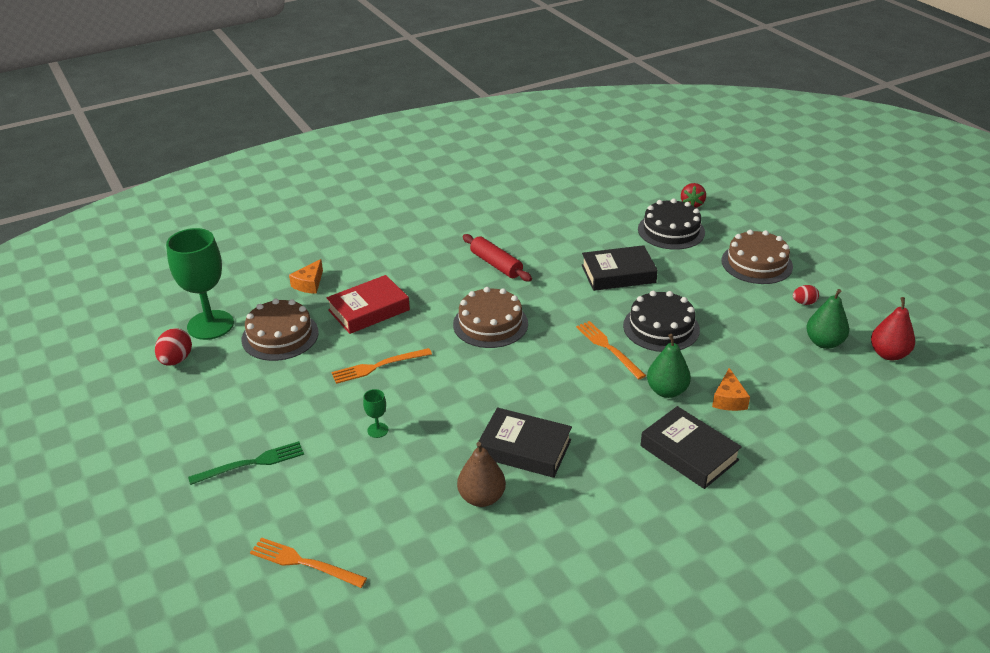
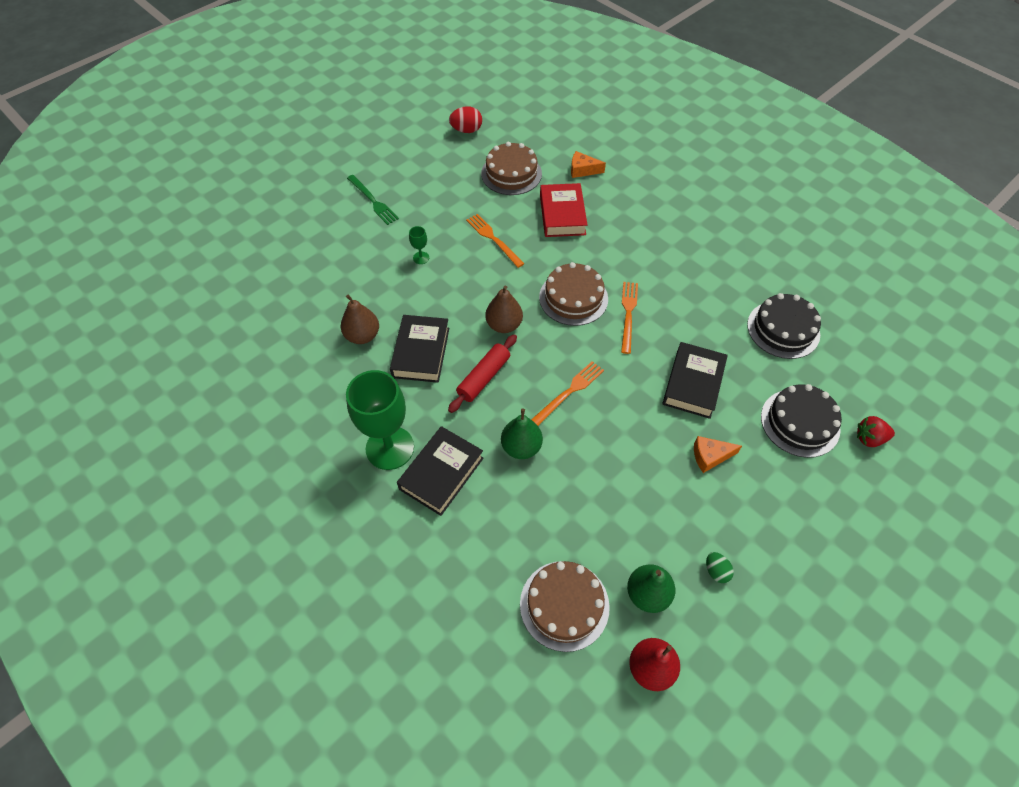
camera: 75 degrees right, 20 degrees up
(210, 325) = (511, 133): green goblet -> green goblet (390, 448)
(304, 563) = (289, 254): orange fork -> orange fork (628, 314)
(369, 310) = (562, 215): red book -> red book turned 45 degrees clockwise
(496, 264) = (665, 284): red rolling pin -> red rolling pin (484, 378)
(508, 378) = (504, 325): none -> brown pear
(618, 274) = (693, 384): black book -> black book turned 45 degrees clockwise
(661, 327) = (617, 432): black cake -> black cake (783, 329)
(728, 399) = (524, 502): orange cheese -> orange cheese (710, 456)
(756, 263) = (775, 516): brown cake -> brown cake (564, 605)
(804, 303) = (716, 571): red egg -> green egg

